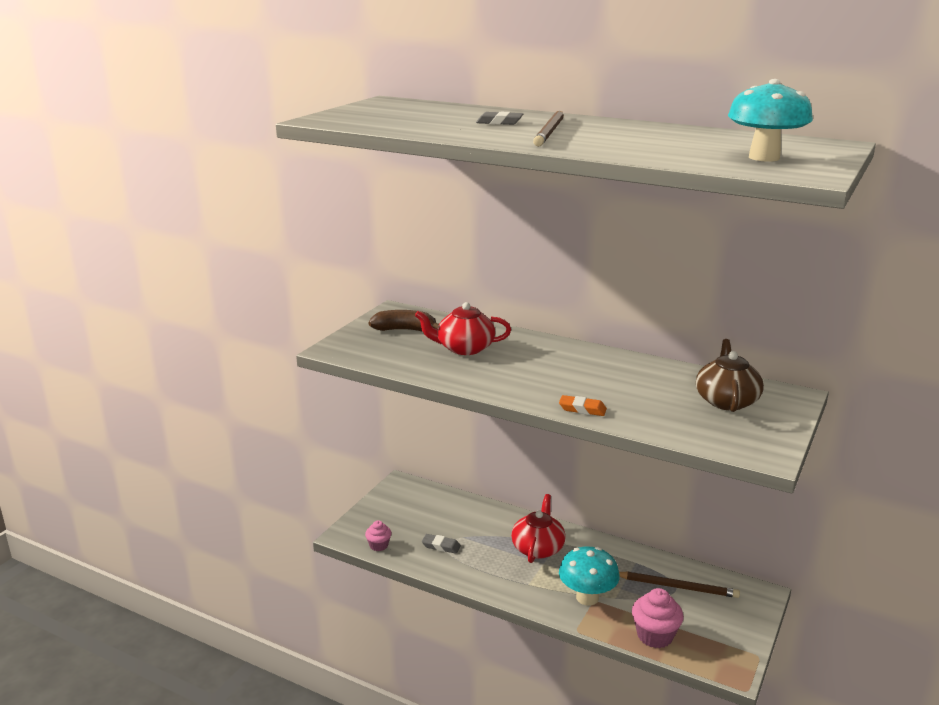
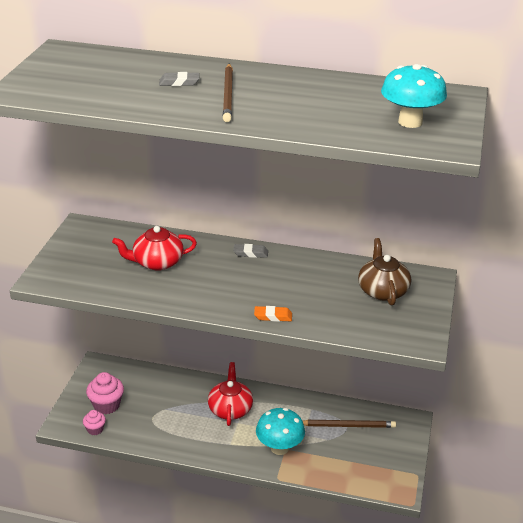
camera: 15 degrees left, 10 degrees up
(404, 330) = (98, 247): brown banana -> none
(441, 546) = (149, 421): grey eraser -> grey eraser (250, 253)
(655, 635) = (338, 472): pink cupcake -> pink cupcake (106, 405)

